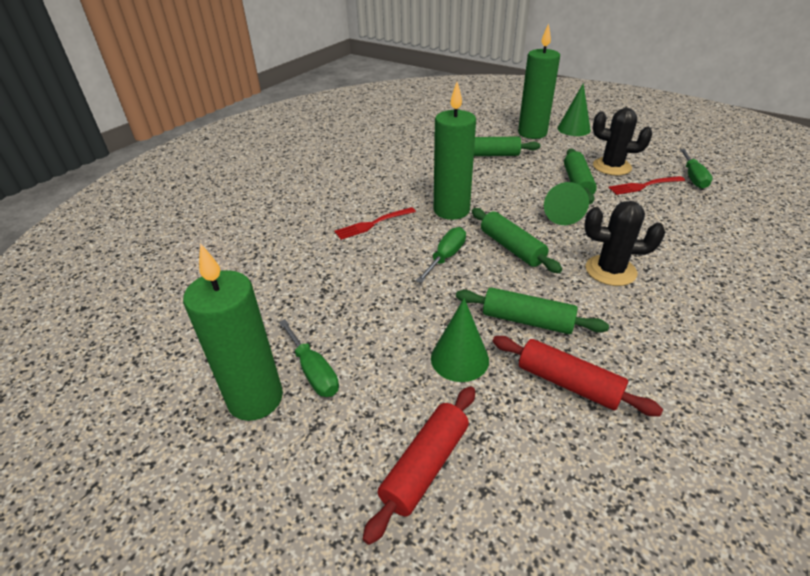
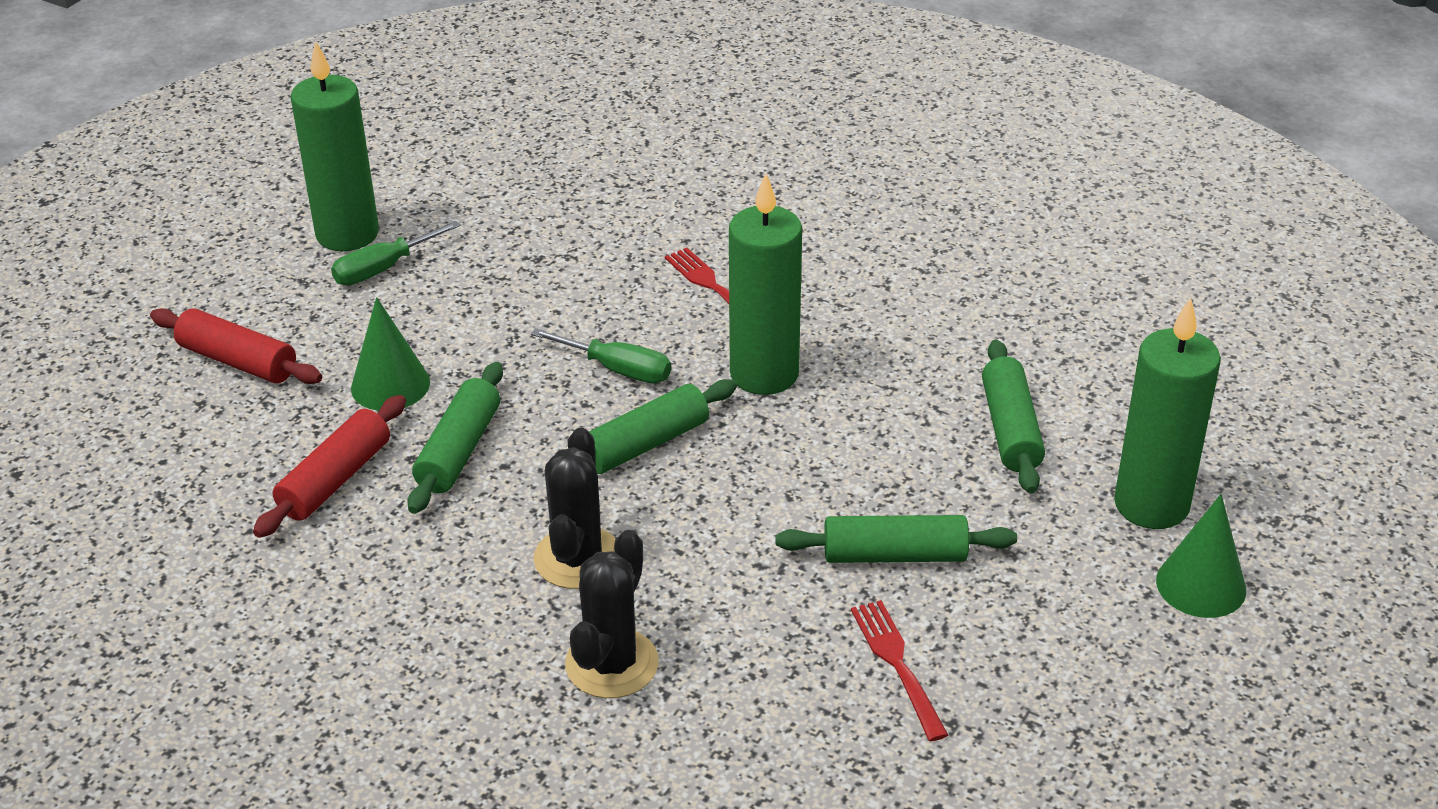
camera: 85 degrees right, 0 degrees up
(561, 212) = (767, 517): green cone -> none
(612, 167) = (986, 625): black cactus -> black cactus (612, 664)
(693, 178) = (952, 765): green screwdriver -> none

